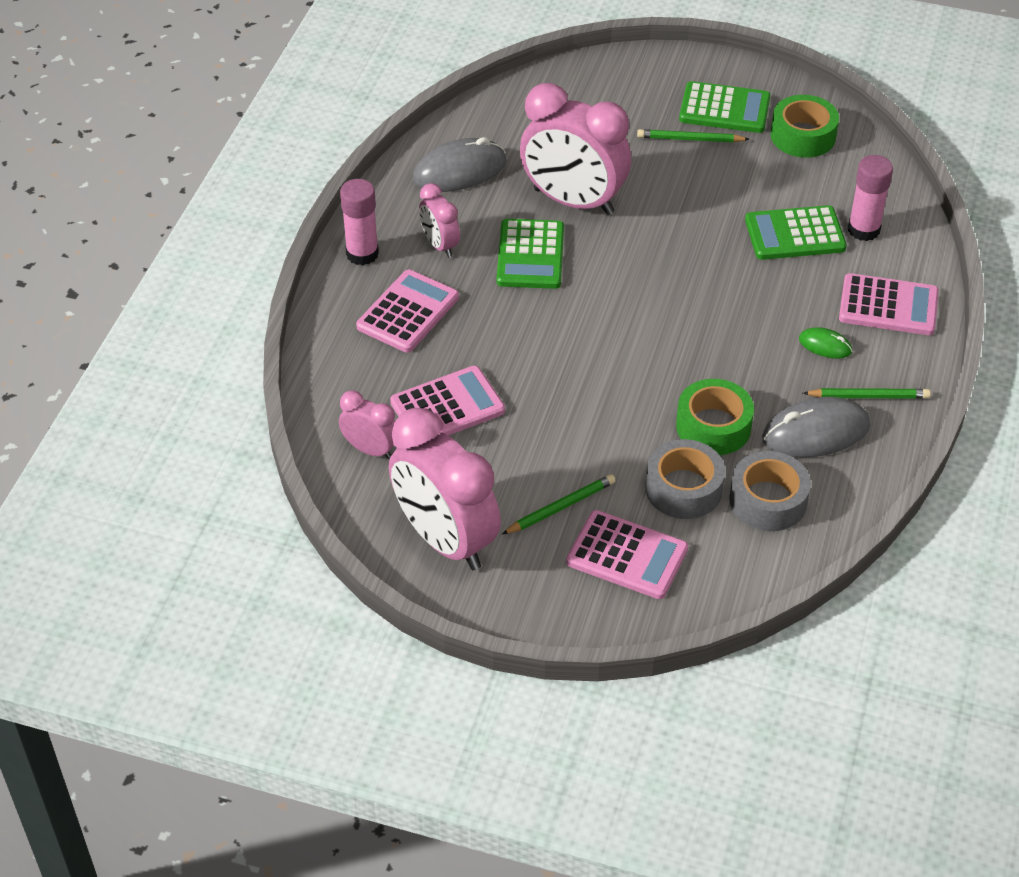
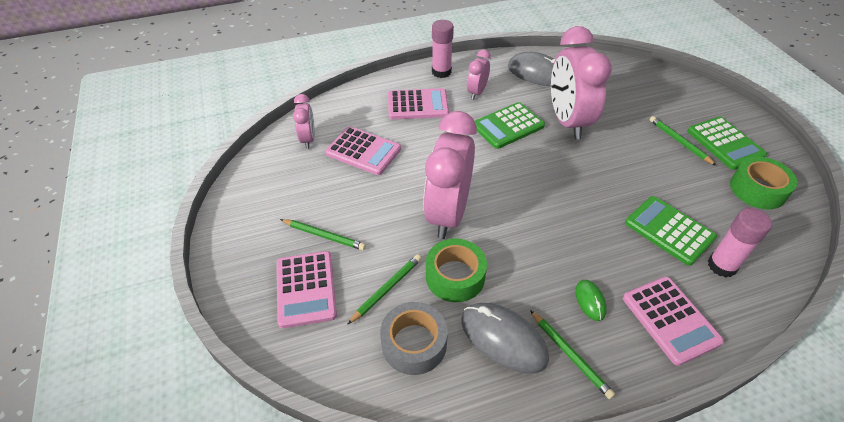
camera: 55 degrees right, 0 degrees up
(445, 540) = (262, 199): pink clock -> pink clock (448, 214)
(683, 489) = (387, 289): grey tape -> green pencil

